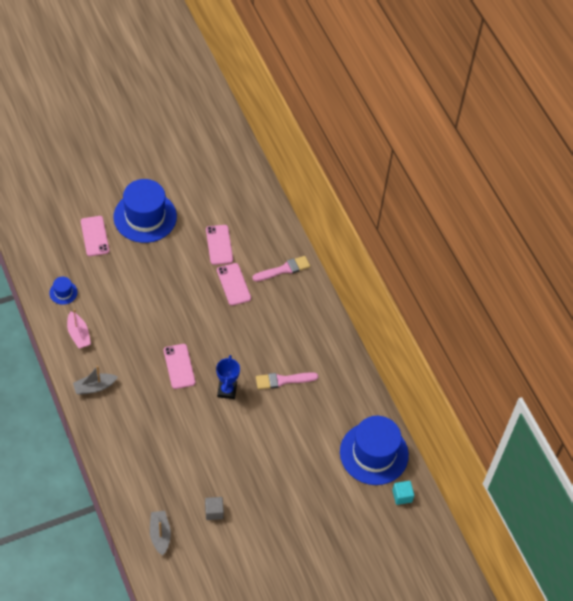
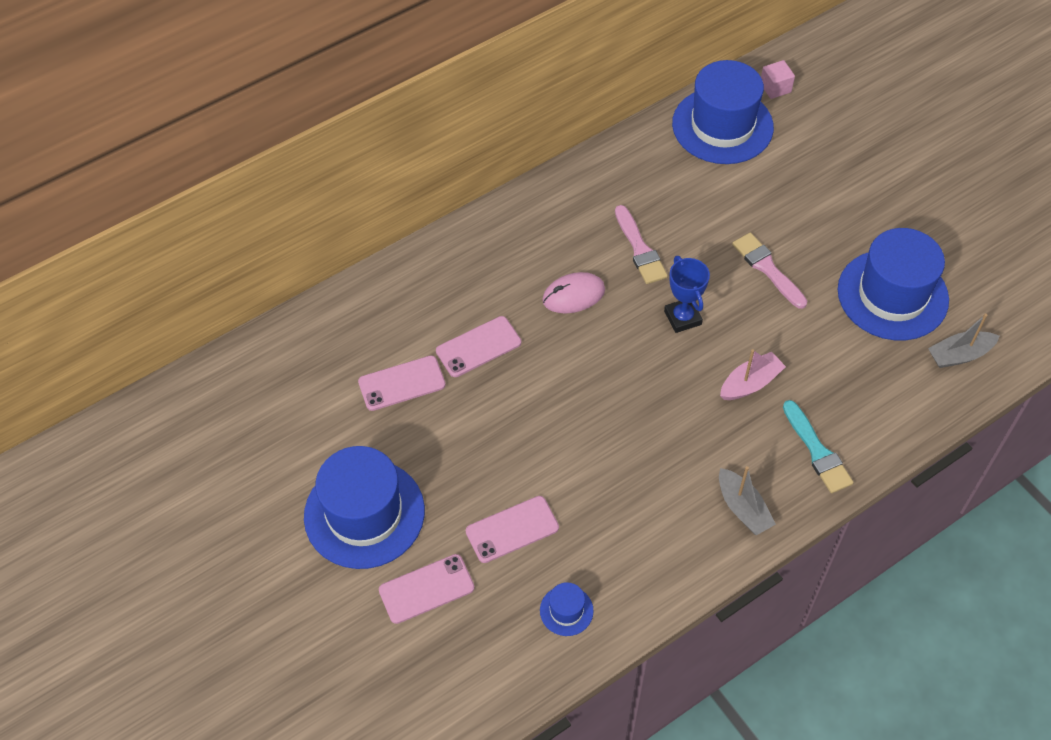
camera: 95 degrees left, 0 degrees up
(78, 334) = (647, 561): pink boat -> pink boat (750, 383)
(118, 434) = (817, 451): none -> turquoise brush
(179, 366) = (661, 392): pink phone -> pink phone (512, 529)
(214, 512) = (892, 295): grey cube -> blue hat
(227, 390) = (682, 318): blue trophy -> blue trophy turned 75 degrees clockwise
(257, 338) = (573, 295): none -> pink mouse
(284, 269) = (431, 283): pink brush -> pink brush (767, 268)
(402, 496) = (775, 88): turquoise cube -> pink cube

